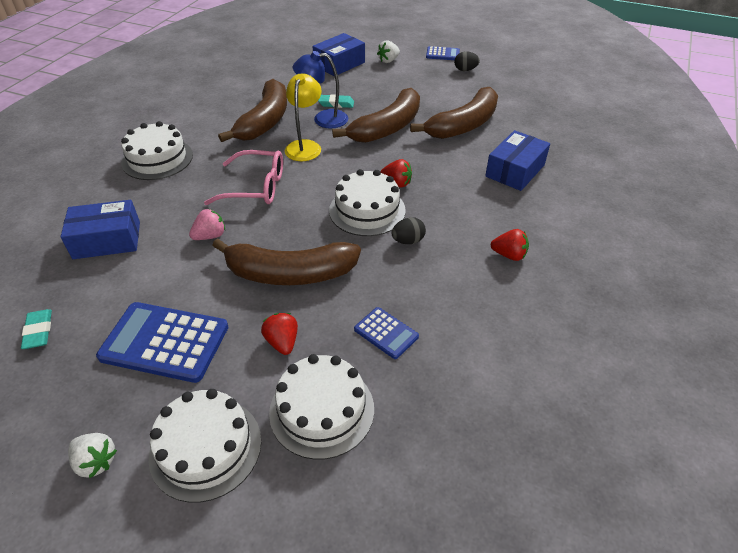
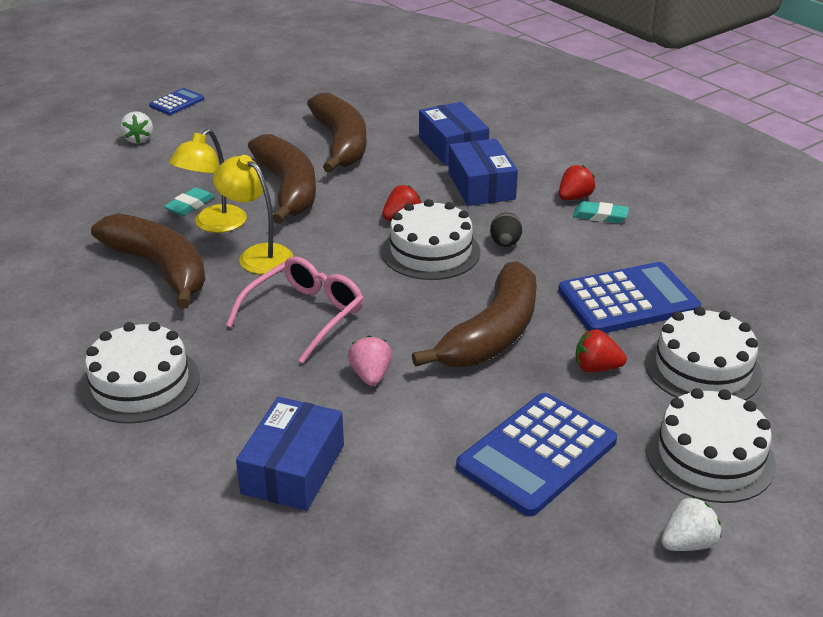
camera: 60 degrees left, 10 degrees down
(38, 331) = (437, 566): turquoise eraser -> turquoise eraser (600, 216)
(323, 119) = (213, 225): blue lamp -> yellow lamp
(339, 64) = (94, 174): blue box -> blue box (481, 186)
(386, 333) = (628, 300): blue calculator -> blue calculator, size x1.92
(465, 70) = (232, 103): black egg -> none

